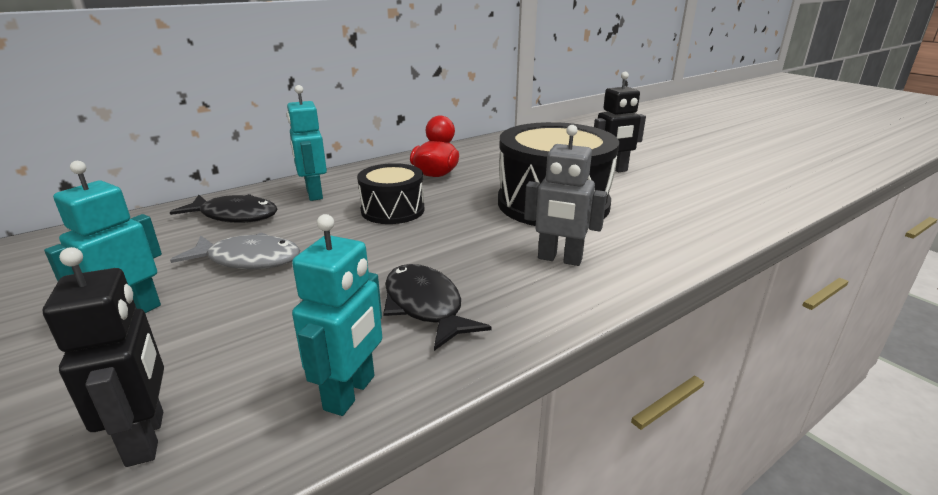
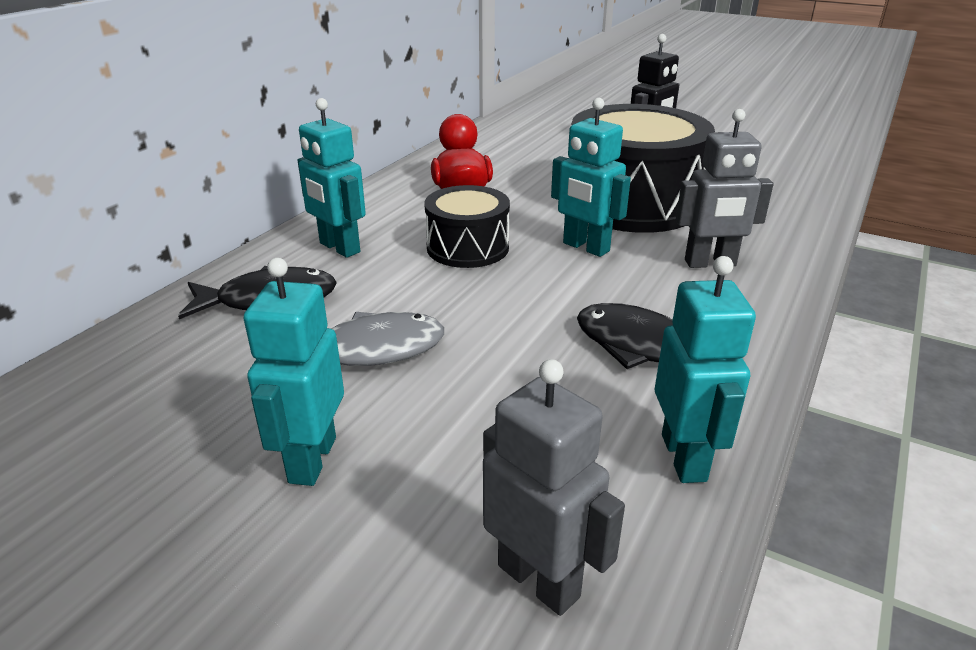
camera: 25 degrees left, 5 degrees up
(147, 438) = (539, 580): black robot -> grey robot
(475, 227) = (585, 247): none -> turquoise robot

